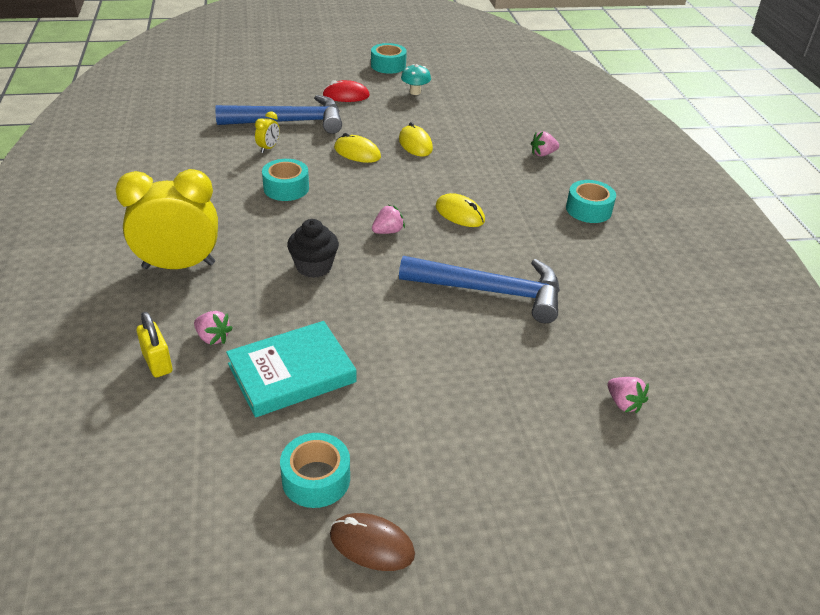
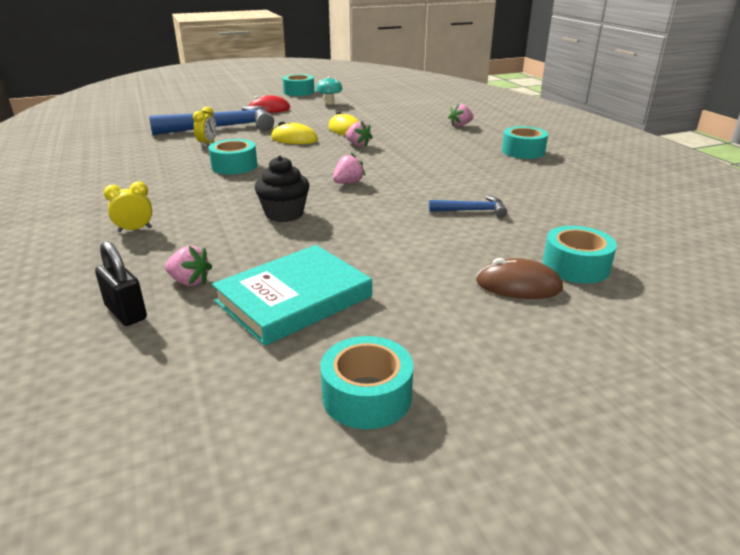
camera: 10 degrees left, 10 degrees down
(157, 363) = (126, 312): yellow padlock -> black padlock
(179, 265) = (135, 230): yellow clock -> yellow clock, size x0.41
(372, 544) = (474, 456): brown mouse -> brown mouse (518, 285)
(459, 214) = (410, 165): yellow mouse -> none
(490, 291) = (472, 211): blue hammer -> blue hammer, size x0.45
(550, 380) = (575, 266): none -> turquoise tape
(623, 403) = (662, 274): pink strawberry -> pink strawberry (358, 145)

